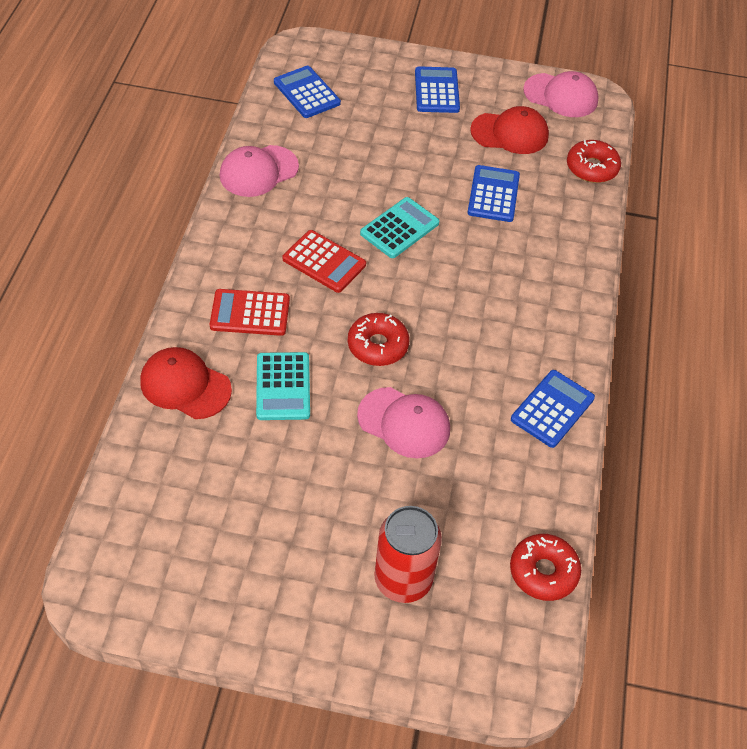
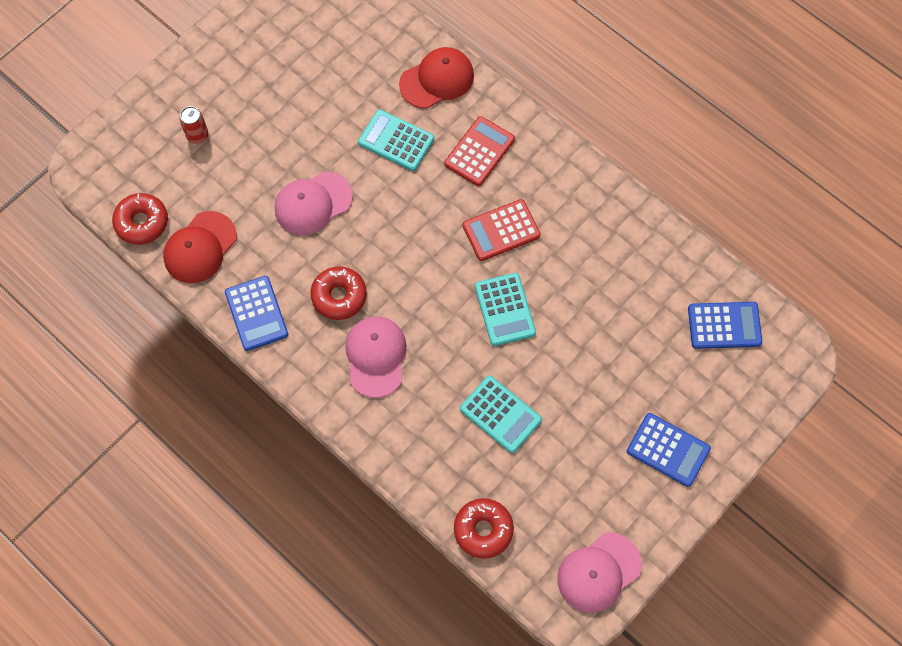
camera: 125 degrees right, 15 degrees up
(258, 171) = (636, 232): pink cap -> pink cap (376, 356)
(377, 345) = (393, 224): red donut -> red donut (339, 296)
(403, 579) = (197, 135): red can -> red can, size x0.52
(493, 194) = (500, 414): blue calculator -> turquoise calculator
(510, 133) = (571, 482): red cap -> red cap (200, 247)

